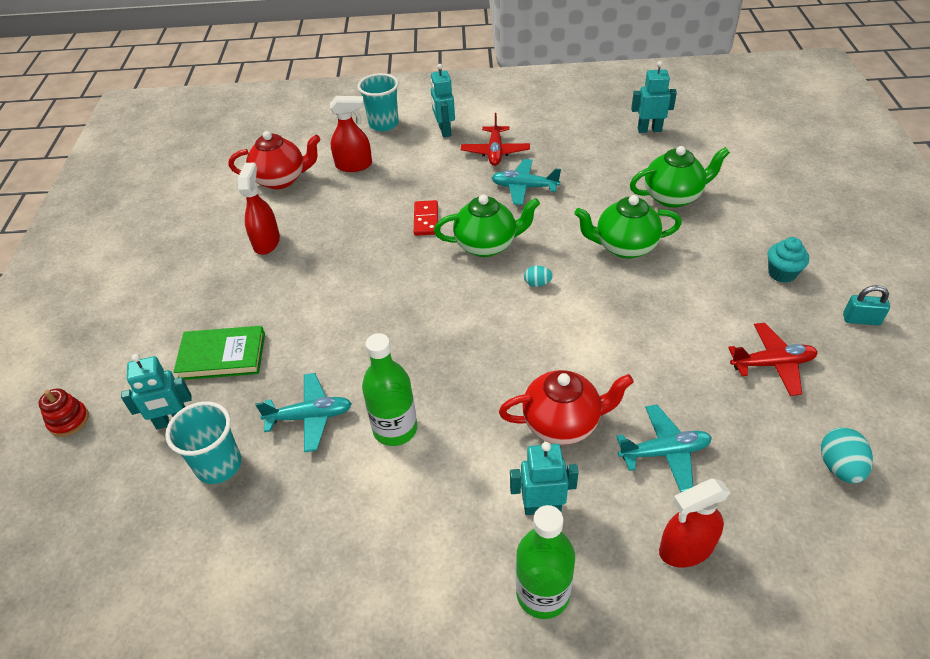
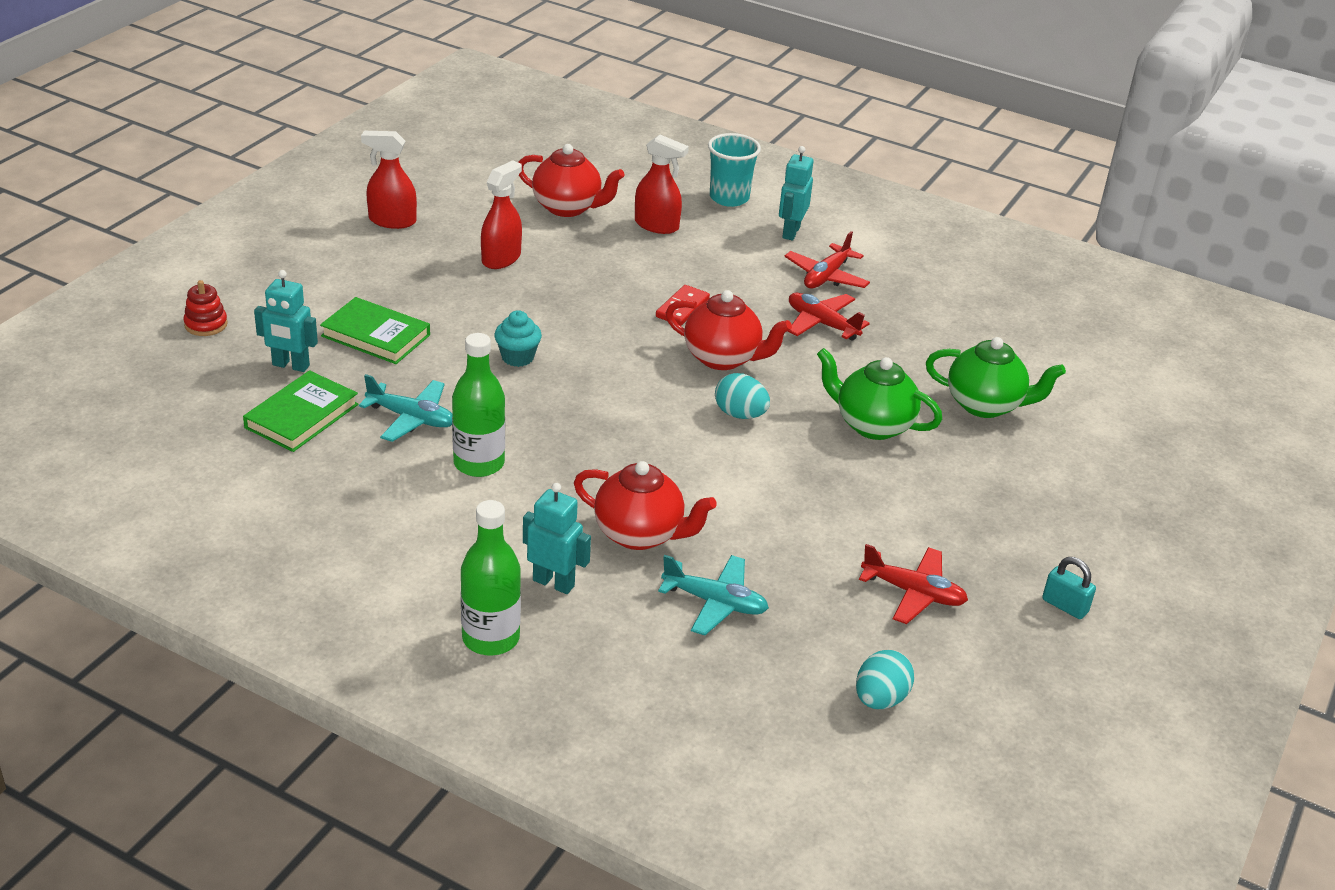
camera: 25 degrees right, 10 degrees down
(219, 465) = (302, 416): turquoise cup -> green book
(487, 245) = (723, 358): green teapot -> red teapot
(524, 187) = (822, 324): turquoise plane -> red plane
(537, 283) = (740, 414): turquoise egg -> turquoise egg, size x1.66
(649, 129) = (1037, 329): turquoise robot -> none
(686, 548) = (653, 676): red spray bottle -> red spray bottle (392, 221)
(782, 273) = (1025, 527): turquoise cupcake -> turquoise cupcake (517, 357)

